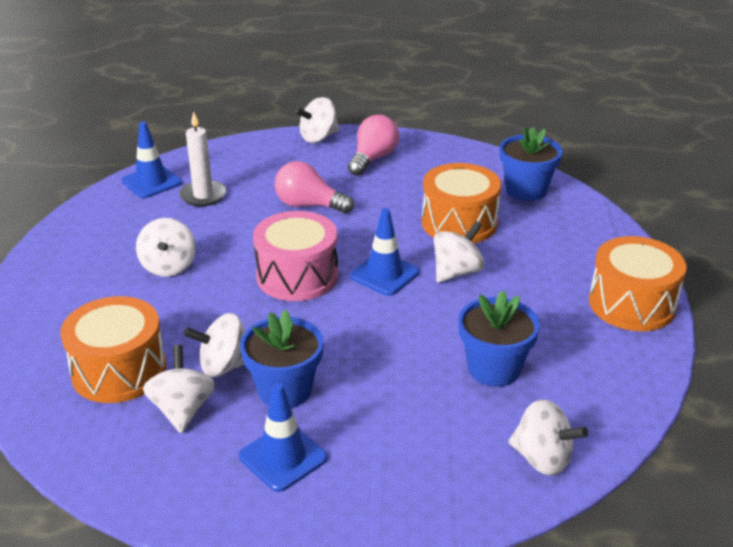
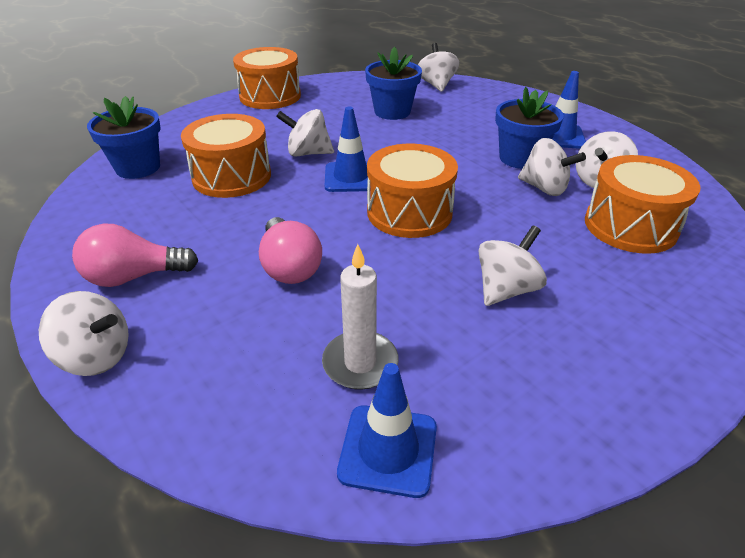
camera: 130 degrees left, 5 degrees up
(297, 276) = (409, 212): pink drum -> orange drum

